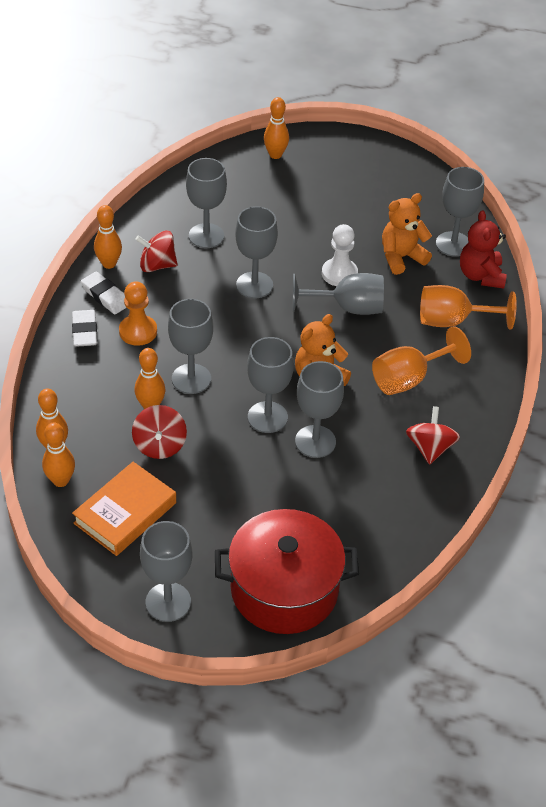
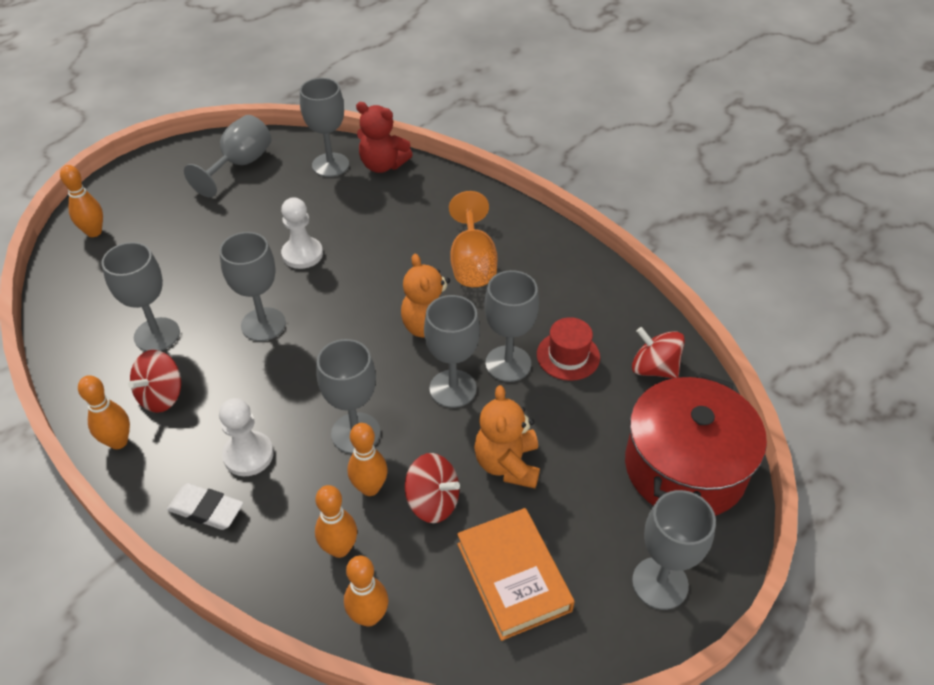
camera: 60 degrees left, 0 degrees up
(60, 480) = (427, 629): orange bowling pin -> orange bowling pin (339, 548)
(105, 296) = (167, 465): white eraser -> none
(138, 331) = (248, 455): orange pawn -> white pawn
(347, 308) = (352, 267): grey goblet -> grey goblet (240, 165)
(350, 477) = (568, 356): none -> red hat
(401, 257) = (318, 204): orange teddy bear -> orange teddy bear (507, 464)
(430, 448) = (564, 284): red spinning top -> red spinning top (654, 368)
(453, 321) = (423, 205): orange goblet -> none

